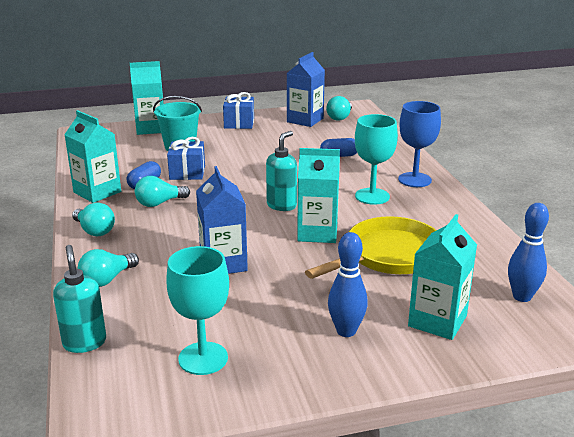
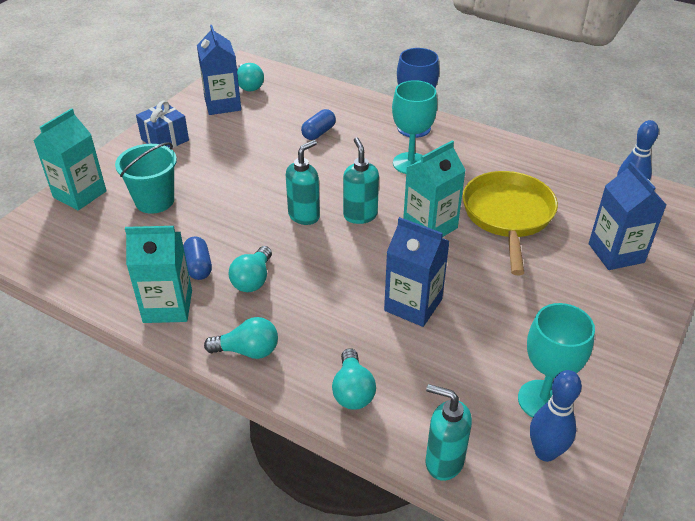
camera: 45 degrees left, 15 degrees up
(187, 172) = (217, 228): blue gift -> none
(247, 190) = (304, 216): none -> turquoise soap dispenser
(346, 331) = (583, 303): blue bowling pin -> blue bowling pin (545, 452)
(437, 321) = (616, 253): turquoise carton -> blue carton

